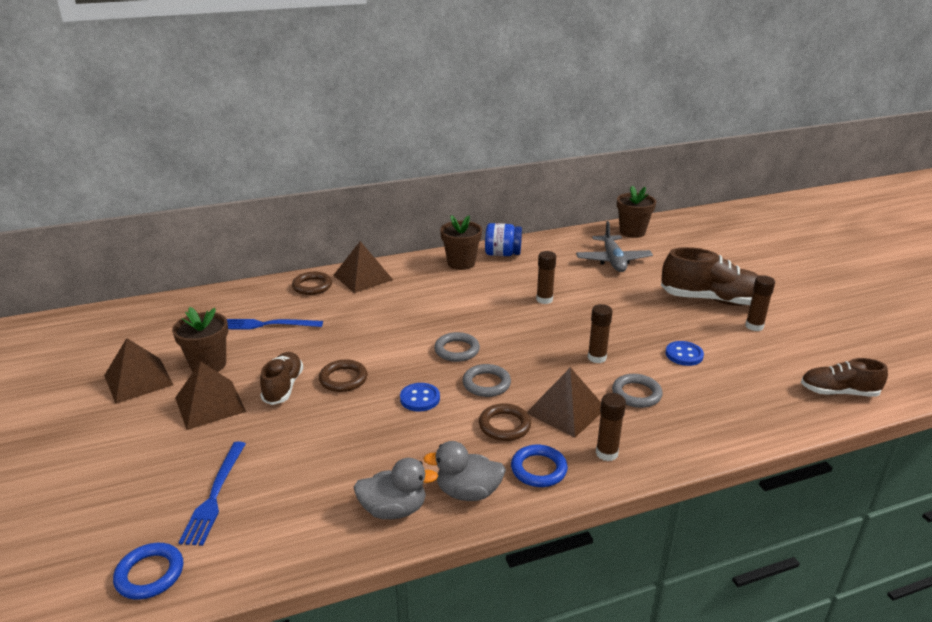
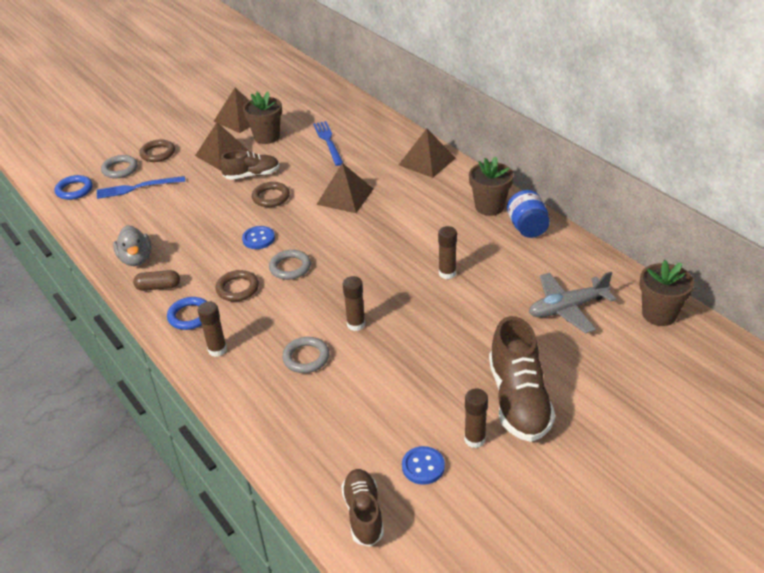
camera: 75 degrees right, 10 degrees up
(312, 286) = (397, 142): brown ring -> brown ring (158, 153)
(457, 350) = (333, 241): grey ring -> grey ring (120, 169)
(468, 492) = (158, 287): grey duck -> brown capsule
(566, 410) = (267, 318): brown pyramid -> brown pyramid (345, 196)
(684, 355) = (387, 384): blue button -> blue button (423, 466)

